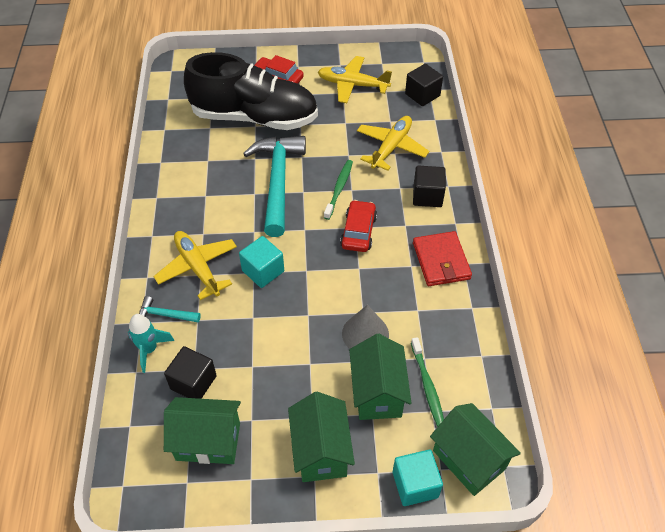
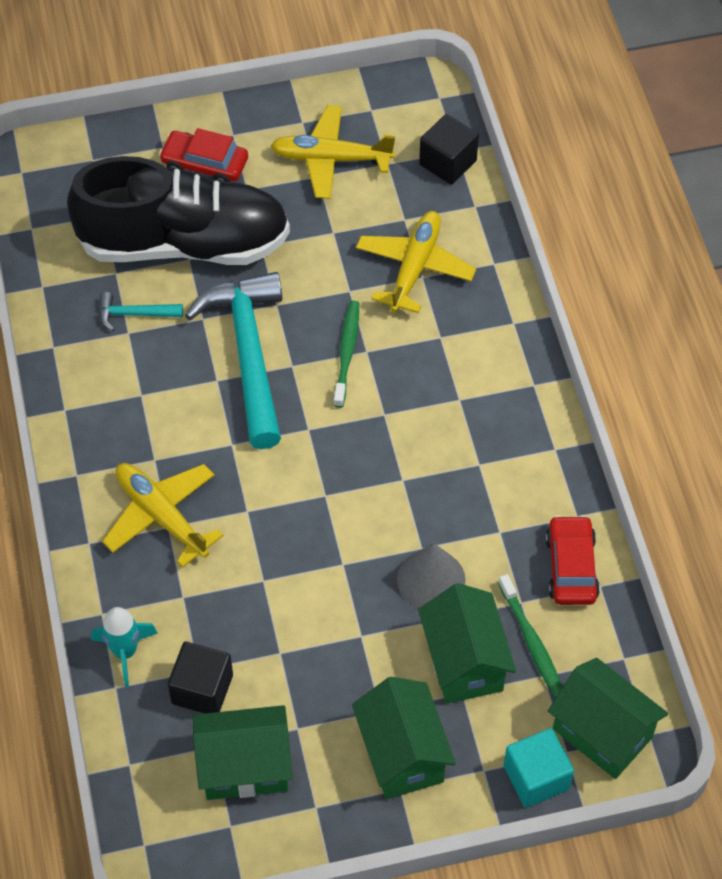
camera: 10 degrees left, 5 degrees up
(165, 315) = (133, 597): turquoise hammer -> turquoise hammer (134, 314)
(263, 271) = (261, 506): turquoise cube -> none
(358, 231) = (391, 420): red car -> red car (571, 567)
(427, 196) = (485, 345): black cube -> none
(441, 261) = (522, 450): red wallet -> none

